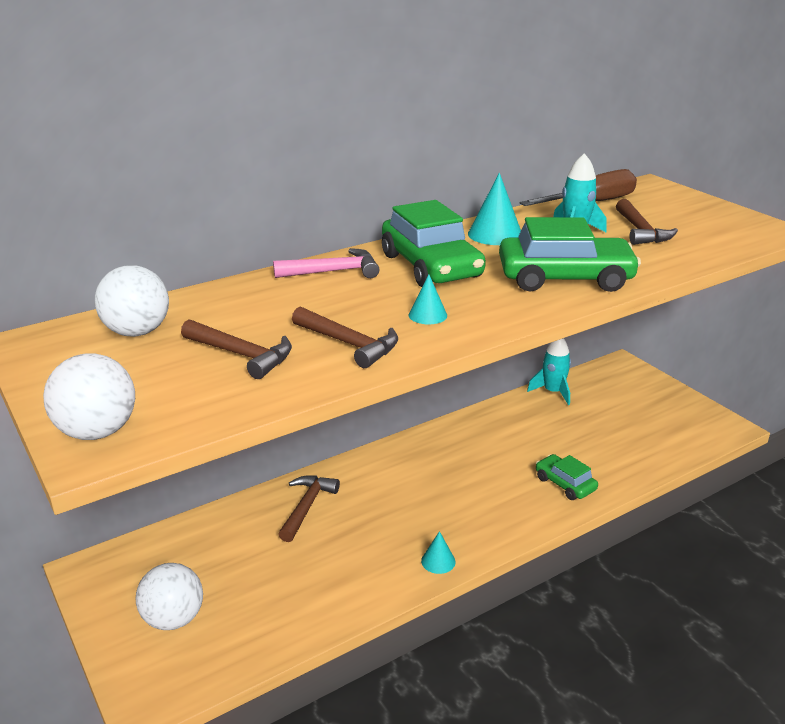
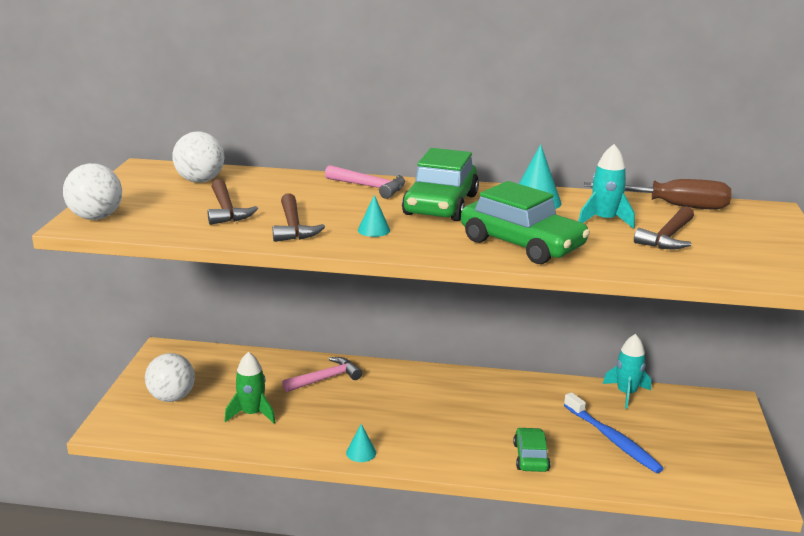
camera: 40 degrees right, 5 degrees down
(286, 585) = (252, 414): none -> green rocket
(307, 507) = (325, 379): brown hammer -> pink hammer
(595, 436) = (612, 439): none -> blue toothbrush

